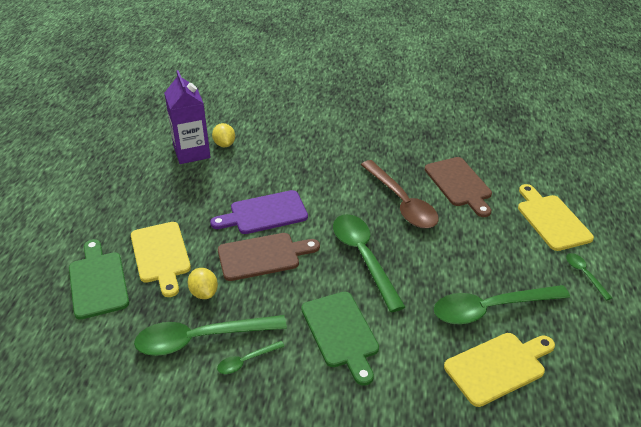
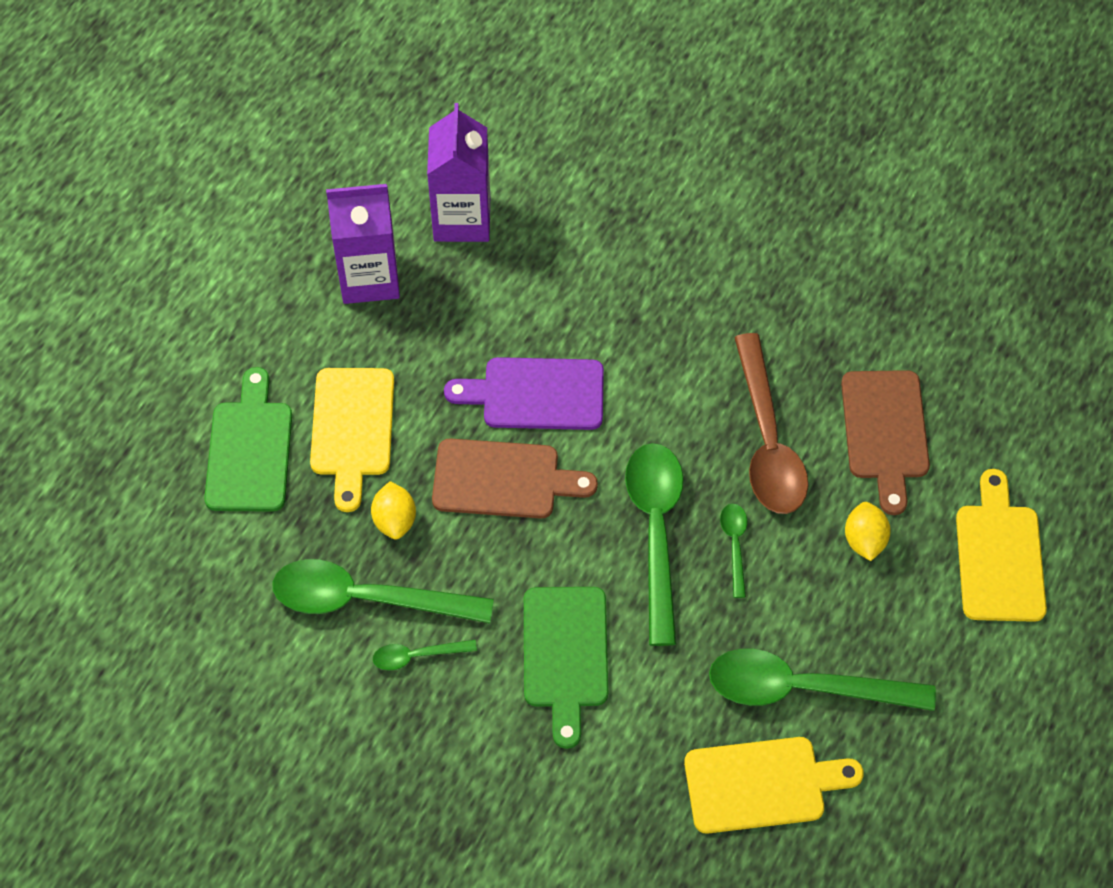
camera: 20 degrees right, 20 degrees up
(148, 187) = (369, 278): none -> purple carton
(224, 144) = (522, 216): yellow lemon -> yellow lemon (864, 540)
(584, 274) = (986, 677): green spoon -> green spoon (735, 545)

